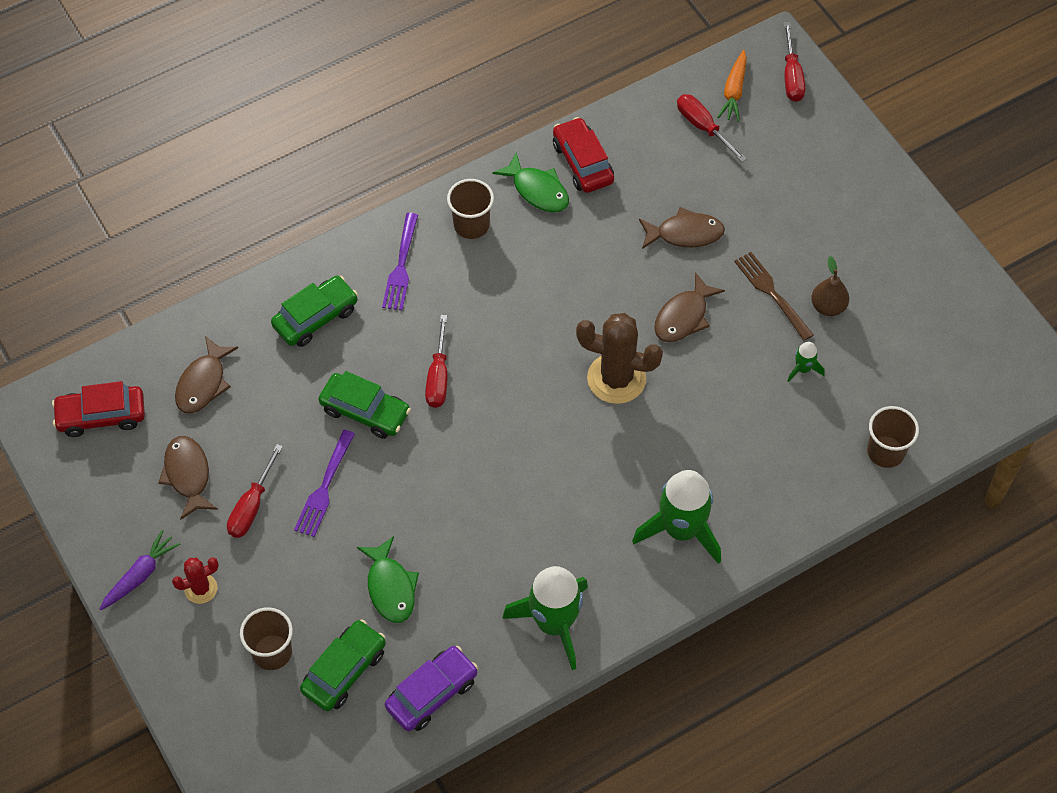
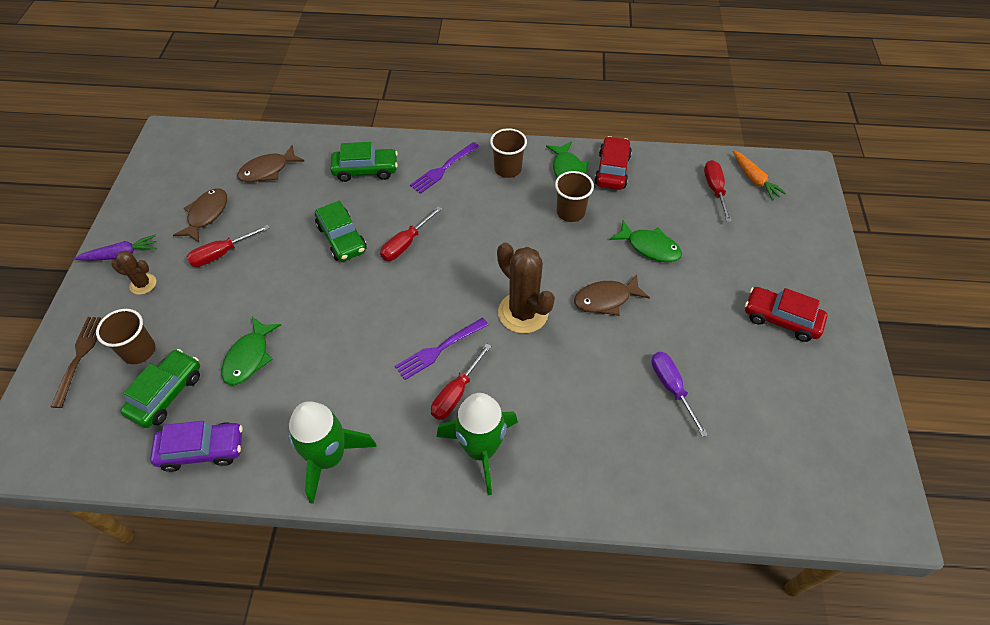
camera: 35 degrees right, 5 degrees down
(101, 416) = (197, 157): red car -> red car (781, 319)
(201, 588) = (143, 284): red cactus -> brown cactus
(325, 486) = (274, 268): purple fork -> purple fork (440, 349)
(344, 670) = (166, 393): green car -> green car turned 45 degrees counterclockwise
(685, 233) = (650, 247): brown fish -> green fish
(734, 91) = (754, 179): orange carrot -> orange carrot turned 75 degrees counterclockwise
(772, 294) = (686, 321): brown fork -> brown fork (79, 357)
(792, 76) = (806, 190): red screwdriver -> red screwdriver (456, 393)
(803, 369) = (671, 387): green rocket -> purple screwdriver
(828, 306) = (725, 354): brown pear -> none
(885, 452) = (696, 494): brown cup -> brown cup (570, 212)

